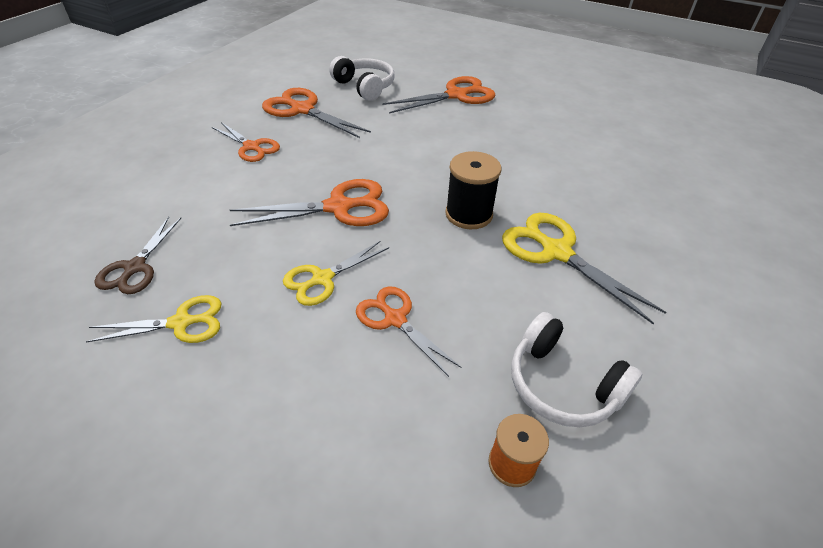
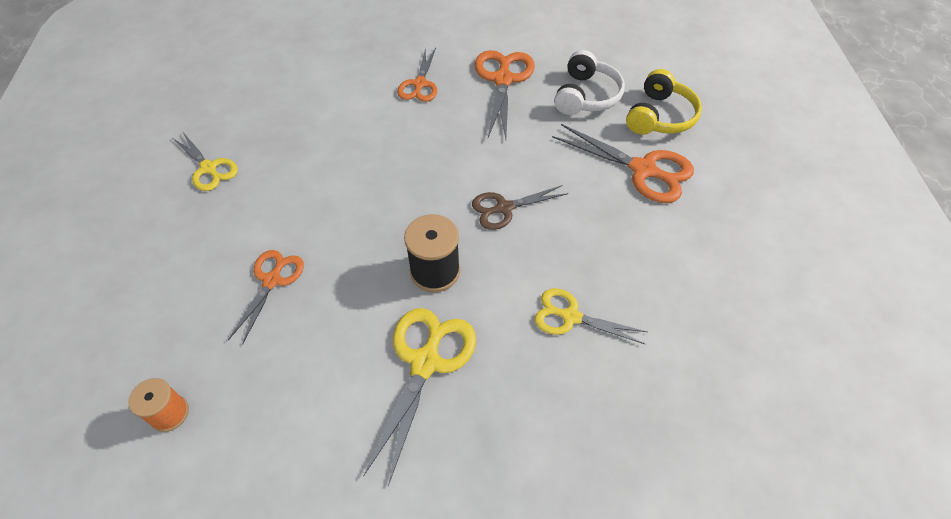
camera: 60 degrees right, 10 degrees up
(135, 267) = (244, 115): brown scissors -> brown scissors (504, 208)
(322, 279) = (290, 215): yellow scissors -> yellow scissors (571, 317)
(338, 207) = (380, 179): orange scissors -> none
(416, 72) = (660, 116): none -> yellow headphones
(562, 384) = (258, 423): white headphones -> none

